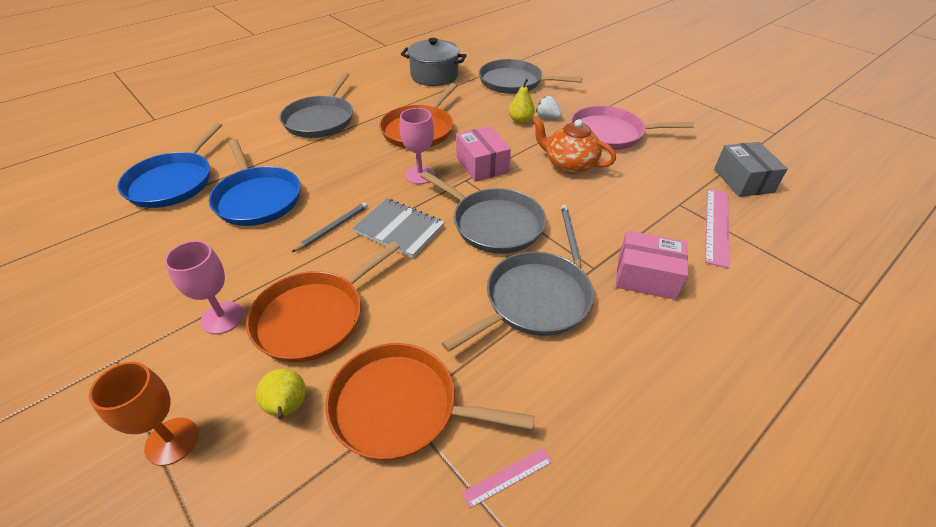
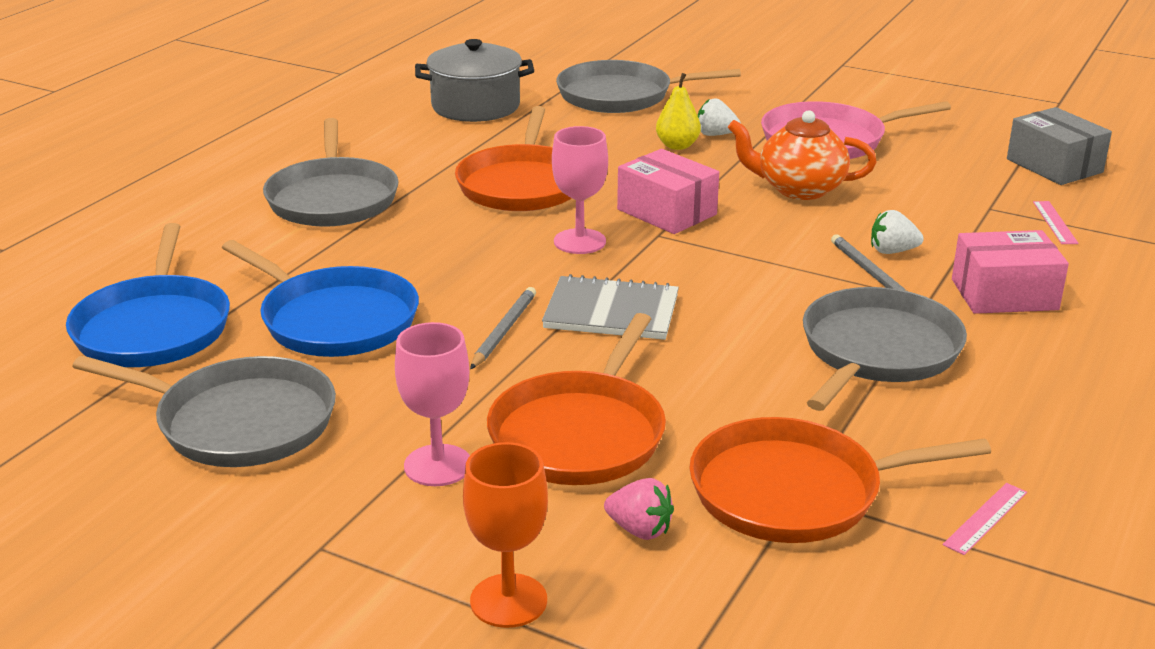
camera: 20 degrees left, 15 degrees down
(287, 407) = (640, 530): yellow pear -> pink strawberry
(494, 224) = (748, 278): grey pan -> grey pan (239, 422)
(595, 224) = (892, 251): none -> white strawberry
(717, 225) = (1054, 222): pink ruler -> pink ruler, size x0.52

